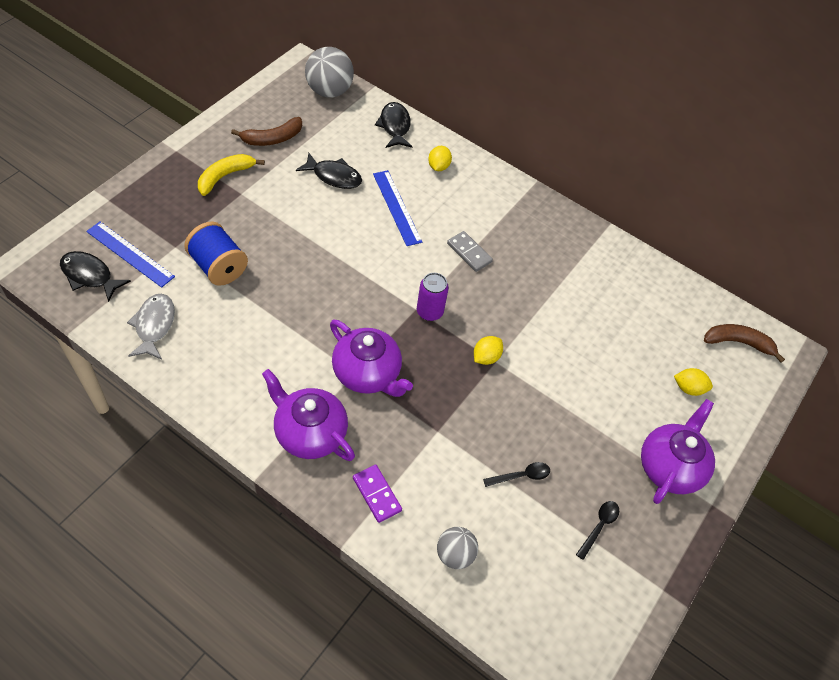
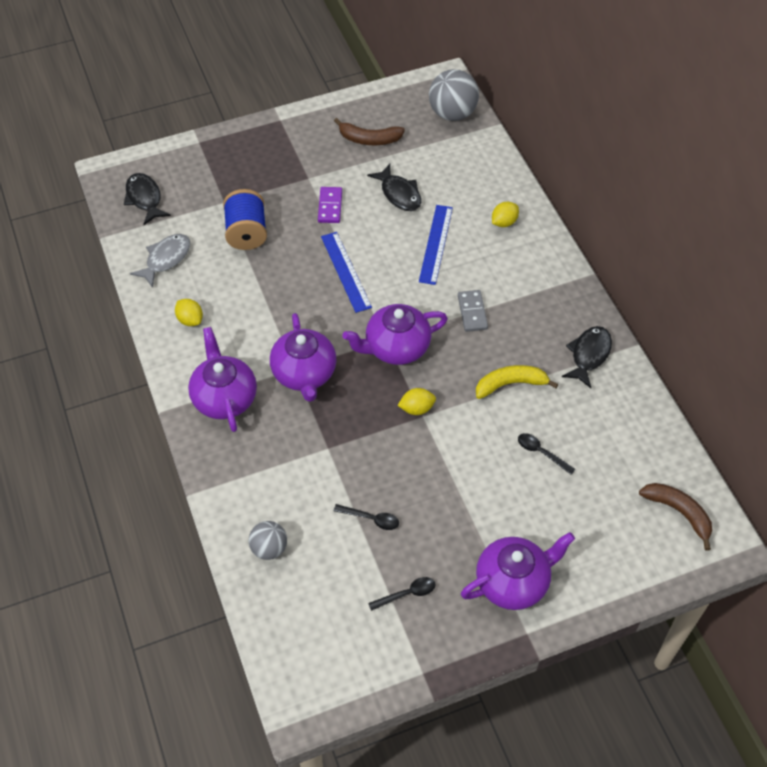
camera: 40 degrees right, 0 degrees up
(130, 254) = (186, 193): blue ruler -> blue ruler (346, 271)
(225, 176) = (305, 158): yellow banana -> yellow banana (510, 384)
(377, 494) = (242, 471): purple domino -> purple domino (330, 206)
(395, 126) = (490, 169): black fish -> black fish (589, 355)
(429, 312) = (396, 347): purple can -> purple teapot
(608, 345) = (541, 452): none -> black spoon
(688, 388) = (590, 527): yellow lemon -> yellow lemon (190, 320)

